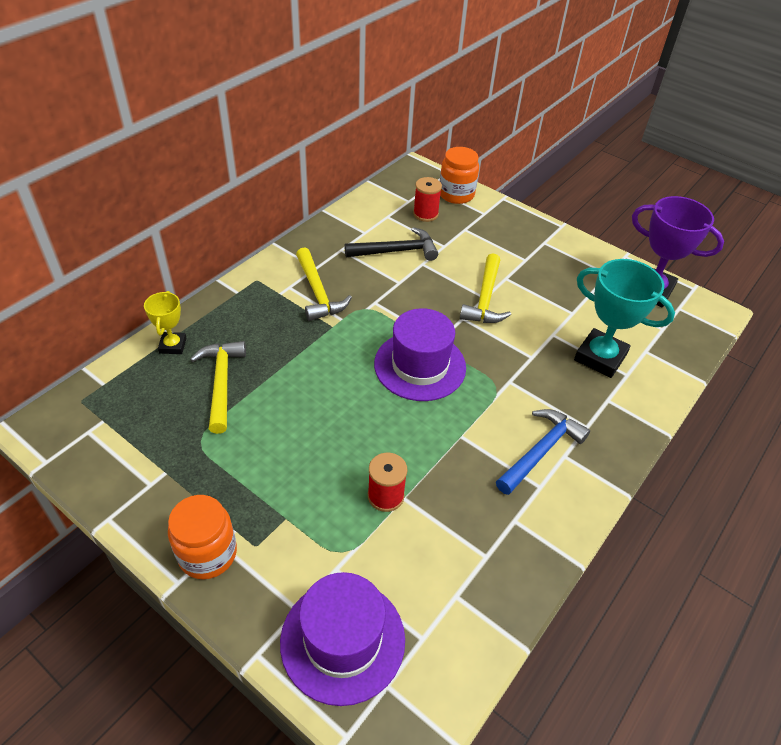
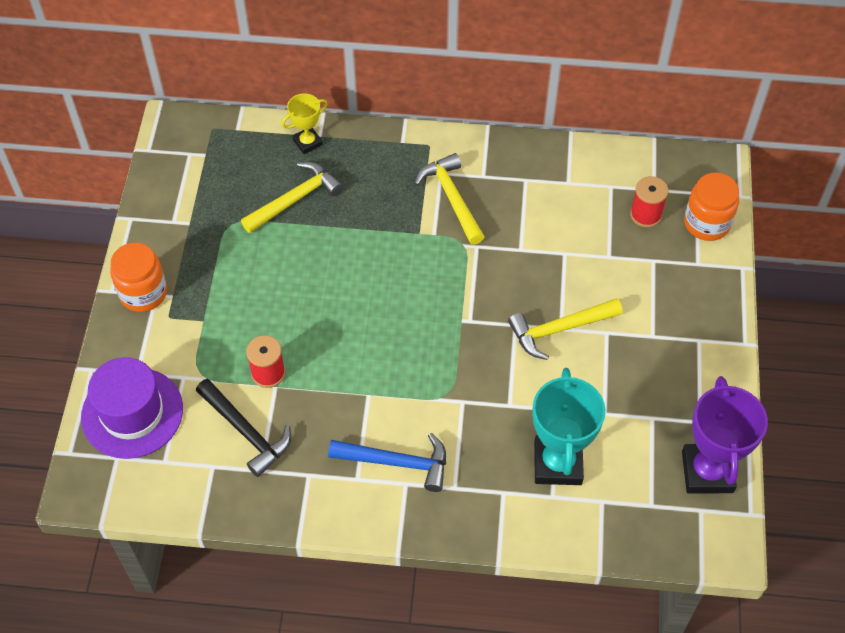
camera: 60 degrees right, 10 degrees up
(318, 293) = (451, 198): yellow hammer -> yellow hammer turned 120 degrees clockwise
(397, 251) = (564, 223): black hammer -> black hammer (246, 432)
(420, 365) = (425, 323): purple hat -> none

